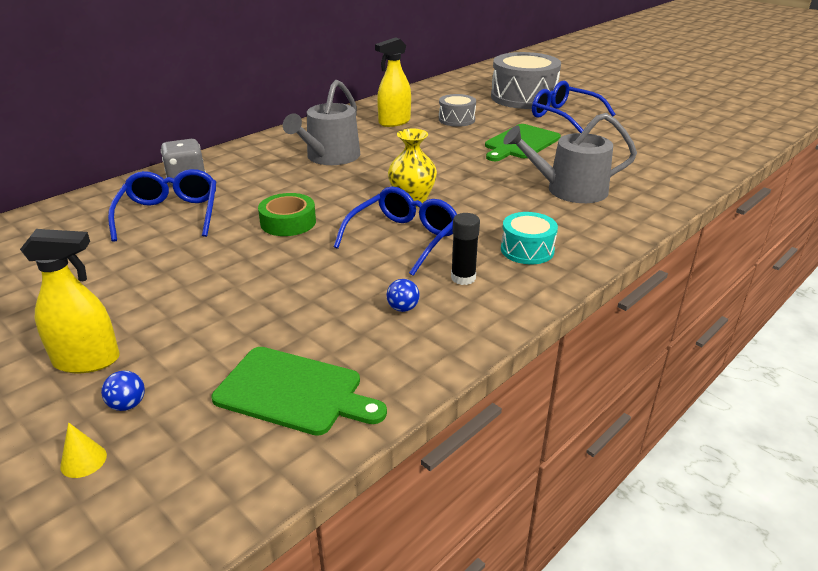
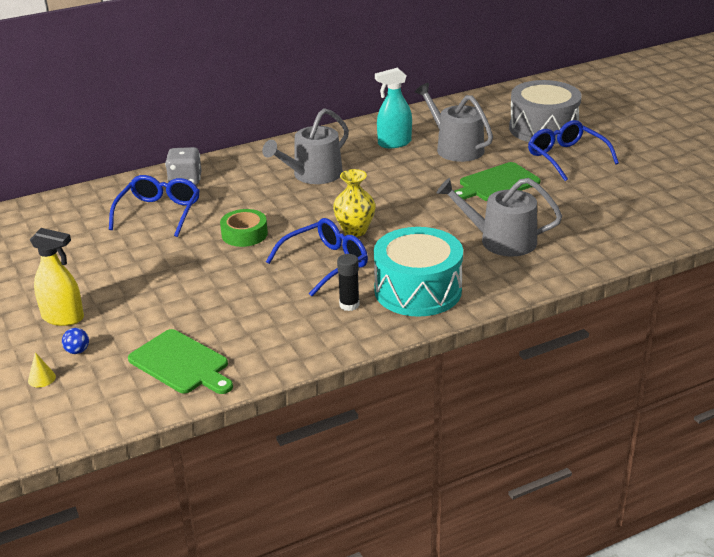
camera: 20 degrees right, 0 degrees up
(394, 122) = (394, 143): yellow spray bottle -> turquoise spray bottle
(403, 308) = (288, 320): blue ball -> none
(456, 119) = (455, 148): grey drum -> grey watering can
(527, 250) = (418, 290): turquoise drum -> turquoise drum, size x1.93

